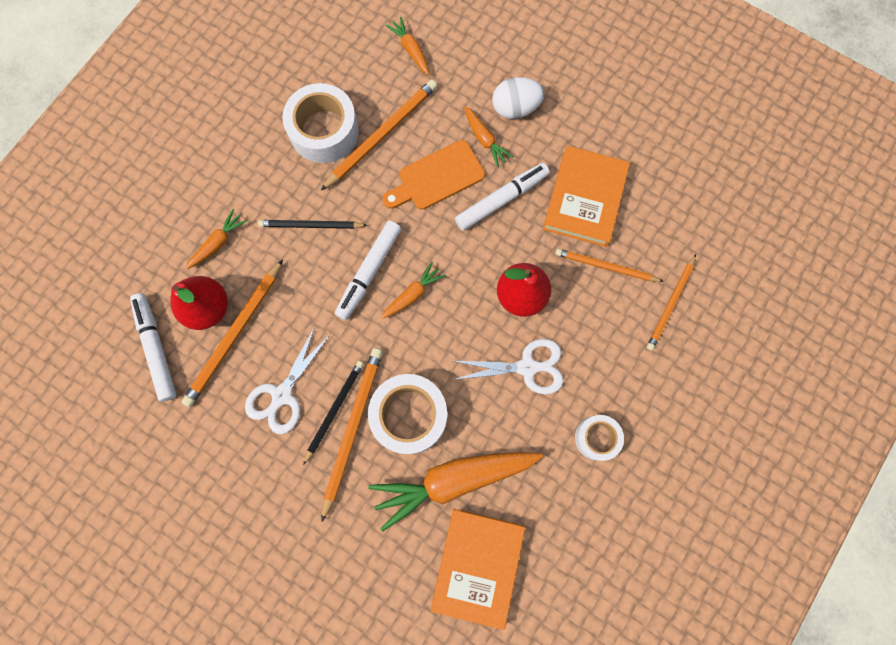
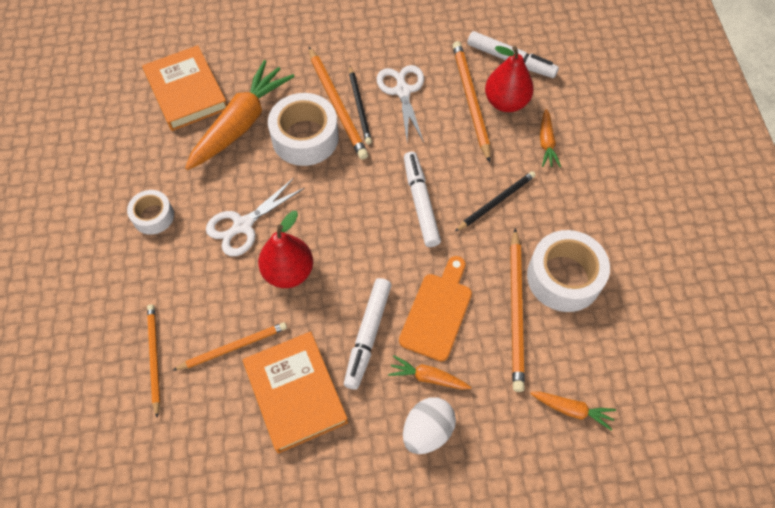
camera: 140 degrees right, 15 degrees down
(413, 294) = (374, 212): orange carrot -> none

